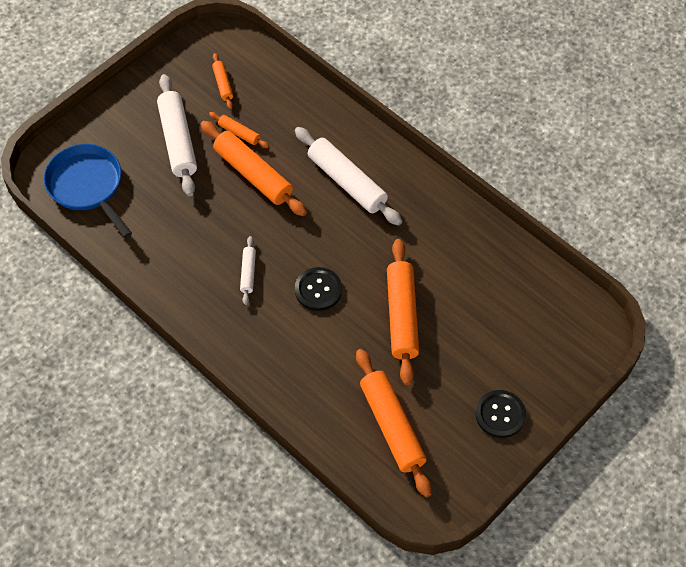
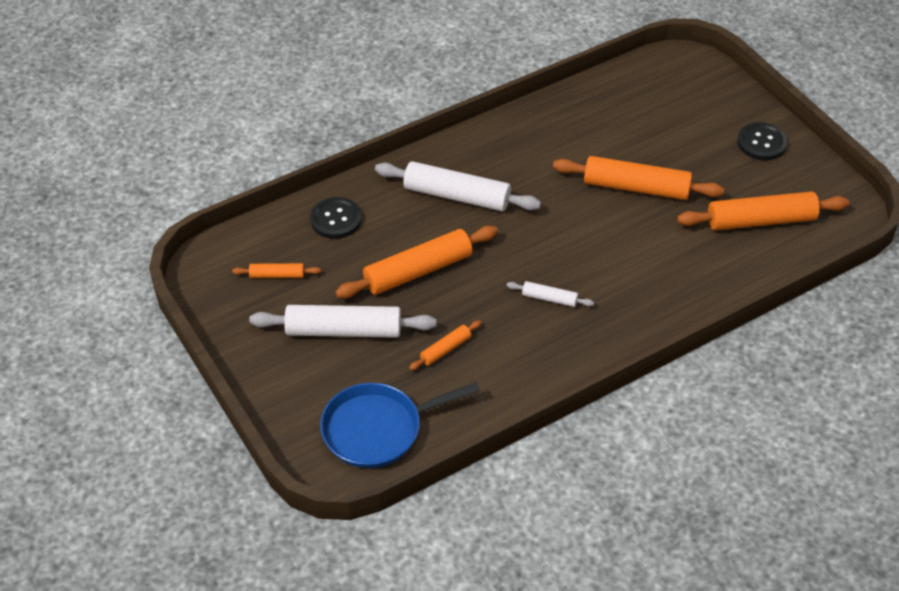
camera: 75 degrees left, 10 degrees down
(239, 133) = (355, 273): orange rolling pin -> orange rolling pin (445, 349)
(318, 290) = (587, 245): black button -> black button (336, 219)
(347, 182) = (456, 196): white rolling pin -> white rolling pin turned 45 degrees clockwise

